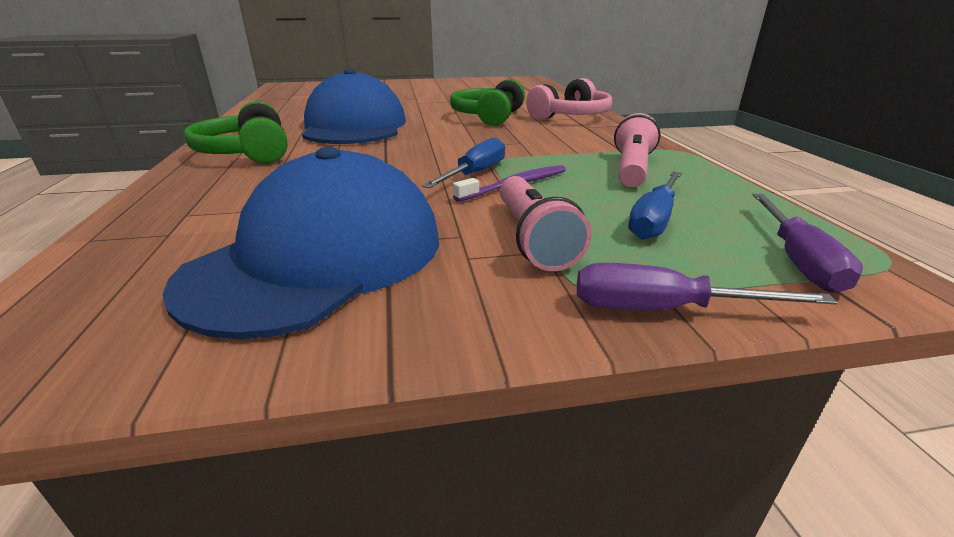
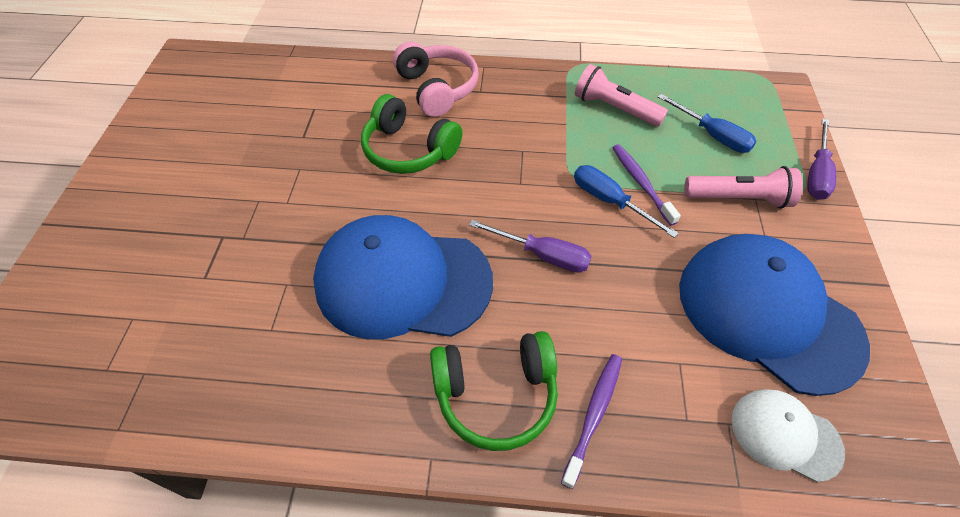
camera: 75 degrees left, 25 degrees up
(130, 265) = (785, 435): none -> white cap
(212, 180) = (594, 415): none -> purple toothbrush
(797, 260) = (764, 105): purple screwdriver -> purple screwdriver (542, 255)

